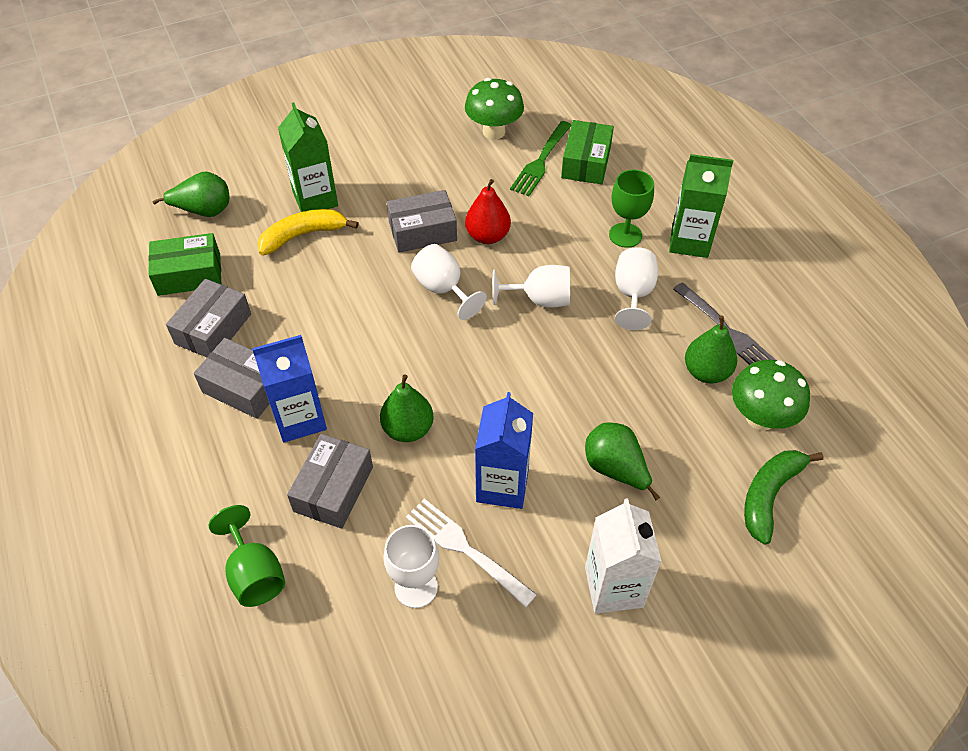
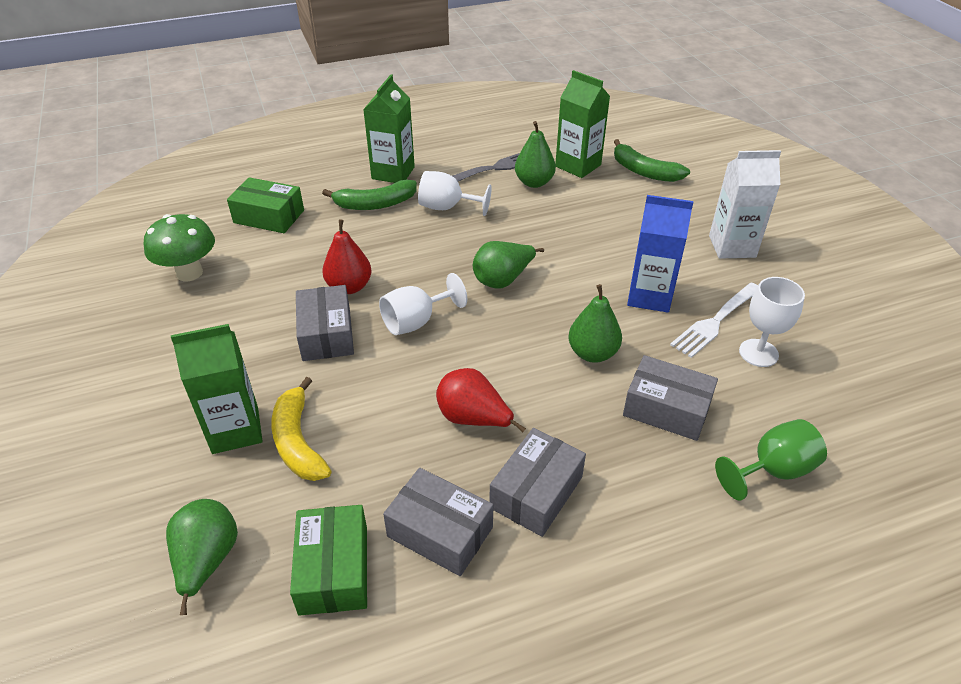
camera: 85 degrees left, 10 degrees down
(300, 418) = (581, 438): blue carton -> none
(324, 340) = (473, 419): none -> red pear
(540, 299) = (442, 259): white goblet -> none
(541, 161) = (253, 244): green fork -> none
(615, 469) = (628, 235): green pear -> green pear (503, 280)
(625, 235) = (375, 204): green goblet -> green banana
(760, 418) = (578, 166): green mushroom -> green carton

